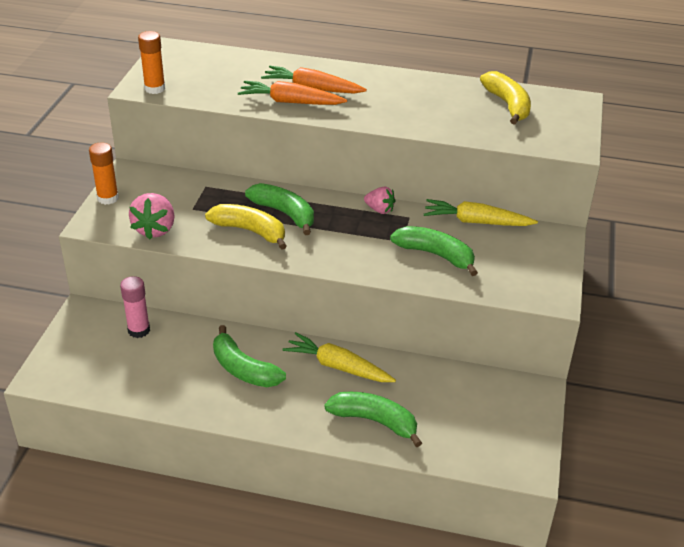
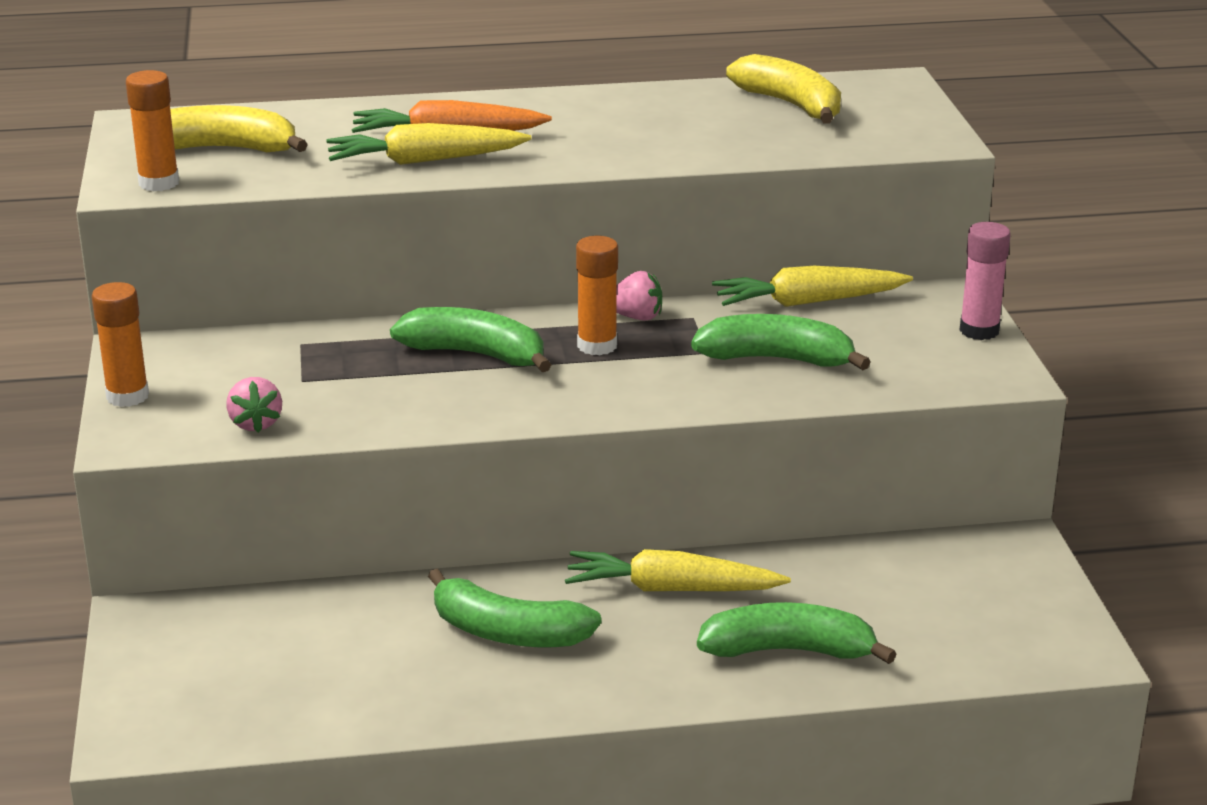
camera: 20 degrees left, 10 degrees down
(139, 330) = (270, 621): pink glue stick -> pink glue stick (979, 330)
(155, 229) = (255, 423): pink strawberry -> pink strawberry, size x0.63
(250, 231) = (433, 391): yellow banana -> yellow banana (228, 148)
(290, 102) = (425, 161): orange carrot -> yellow carrot
(348, 223) = (597, 346): none -> orange glue stick

